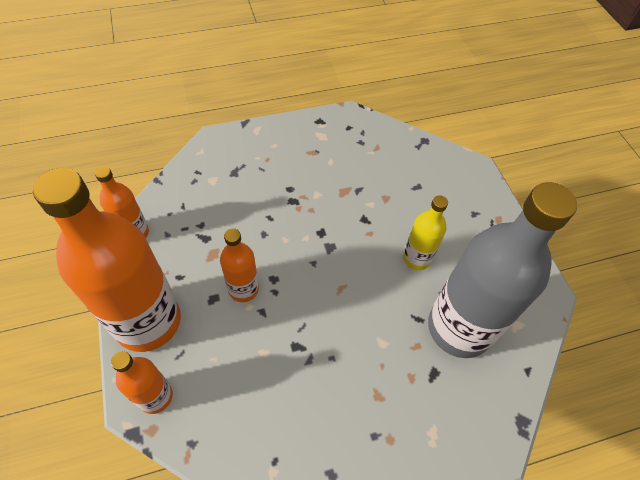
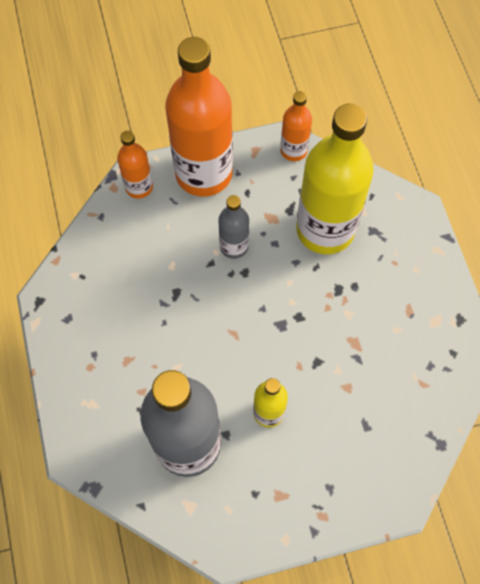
camera: 95 degrees right, 10 degrees up
(230, 209) = (325, 229): none -> yellow bottle
(243, 289) = (234, 246): orange bottle -> grey bottle

